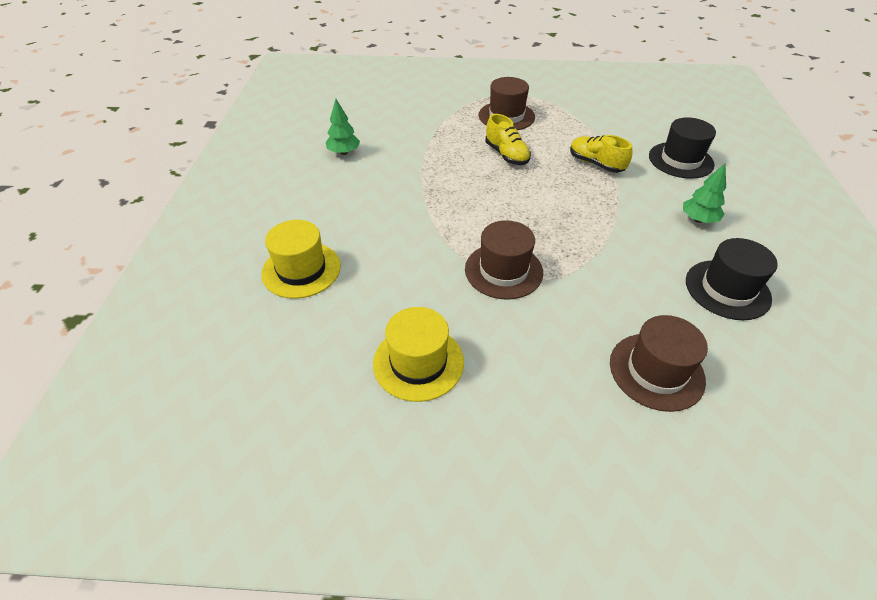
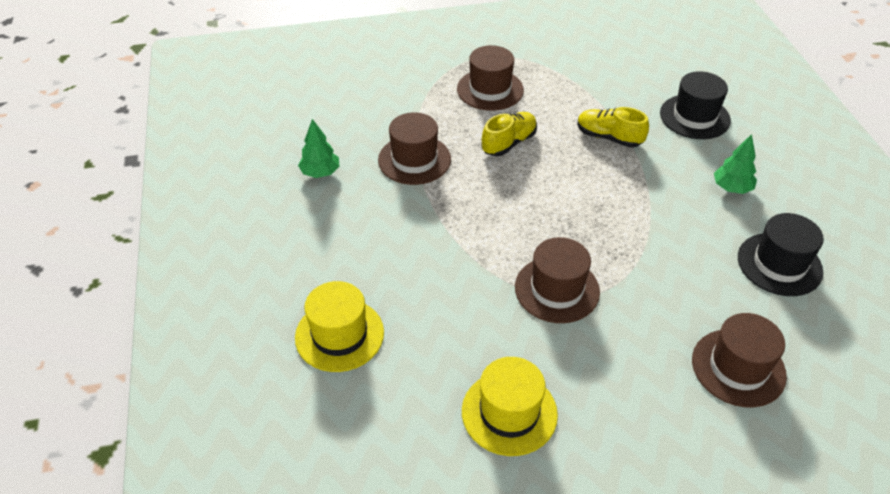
camera: 15 degrees left, 0 degrees up
(422, 155) = (414, 159): none -> brown hat
(506, 155) = (509, 143): yellow shoe -> yellow shoe turned 90 degrees counterclockwise

